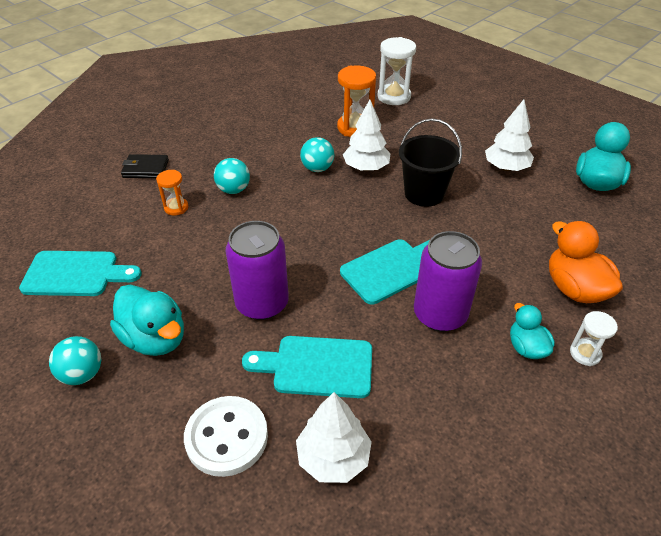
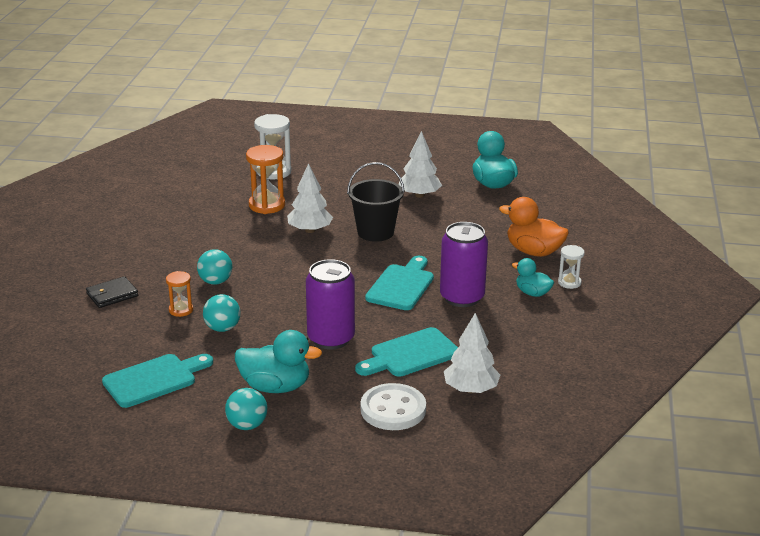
camera: 35 degrees left, 15 degrees down
(317, 168) = (270, 244): turquoise ball -> turquoise ball (222, 328)

